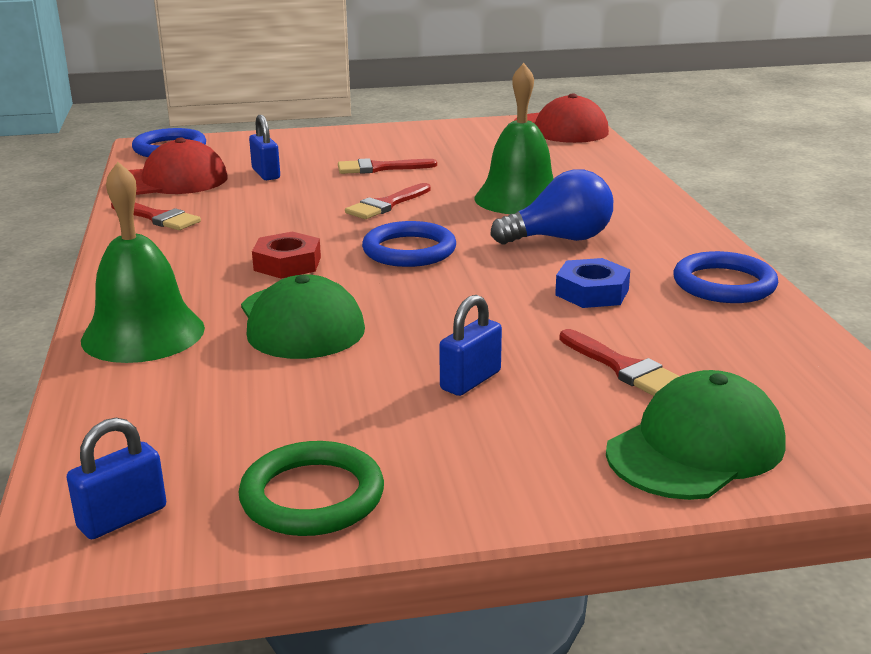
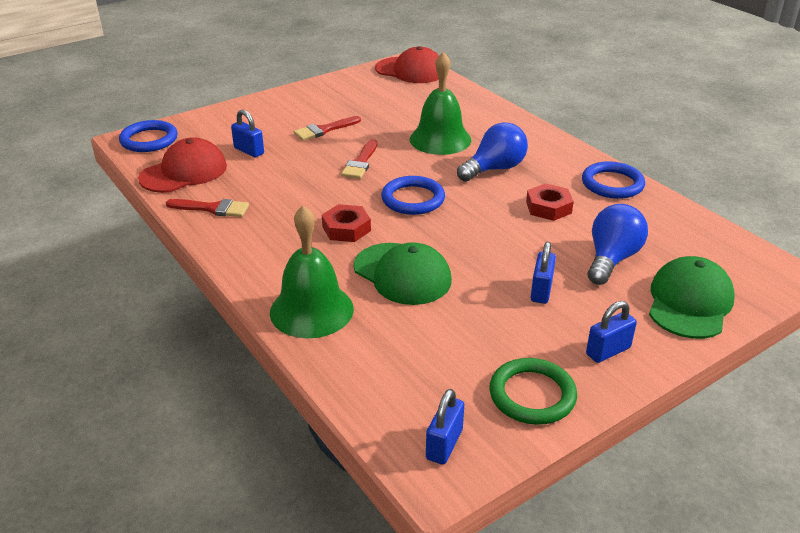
camera: 25 degrees left, 10 degrees up
(490, 474) = (608, 351): none -> blue padlock
(592, 292) = (548, 207): blue nut -> red nut
(623, 368) = (611, 259): red brush -> blue light bulb

